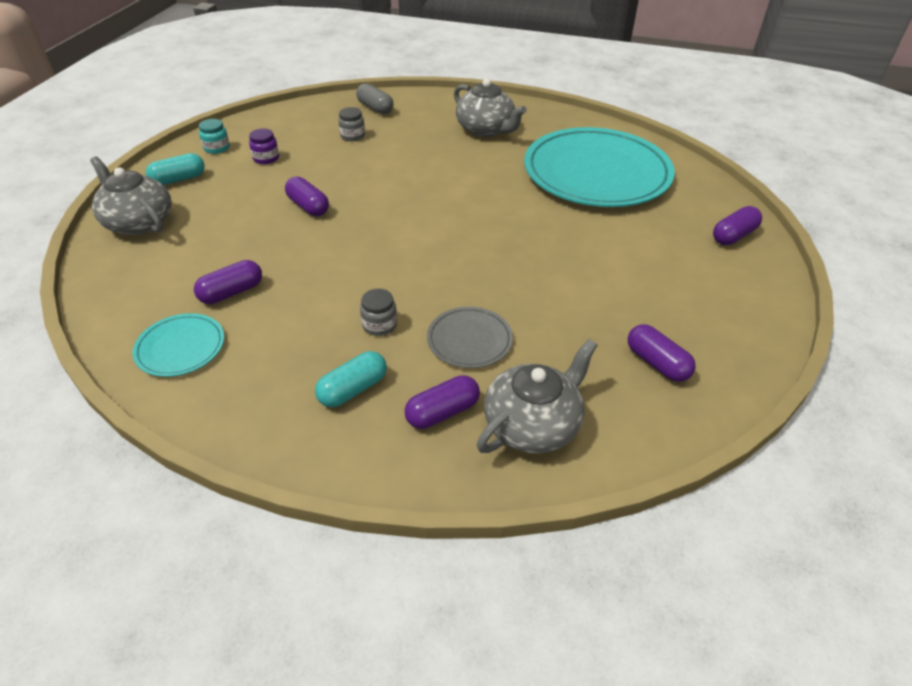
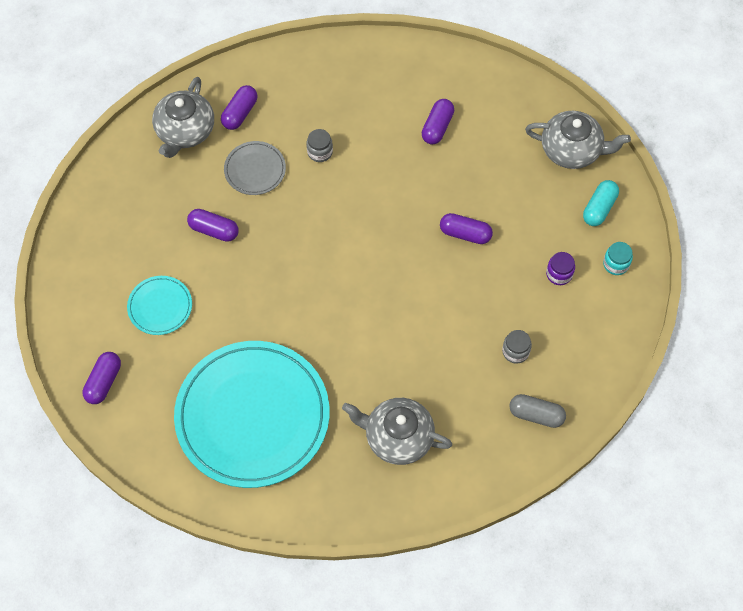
camera: 150 degrees right, 20 degrees up
(180, 348) = (425, 75): turquoise plate -> turquoise plate (160, 307)
(353, 389) = (300, 101): turquoise capsule -> none
(657, 363) = (127, 212): purple capsule -> purple capsule (214, 230)

